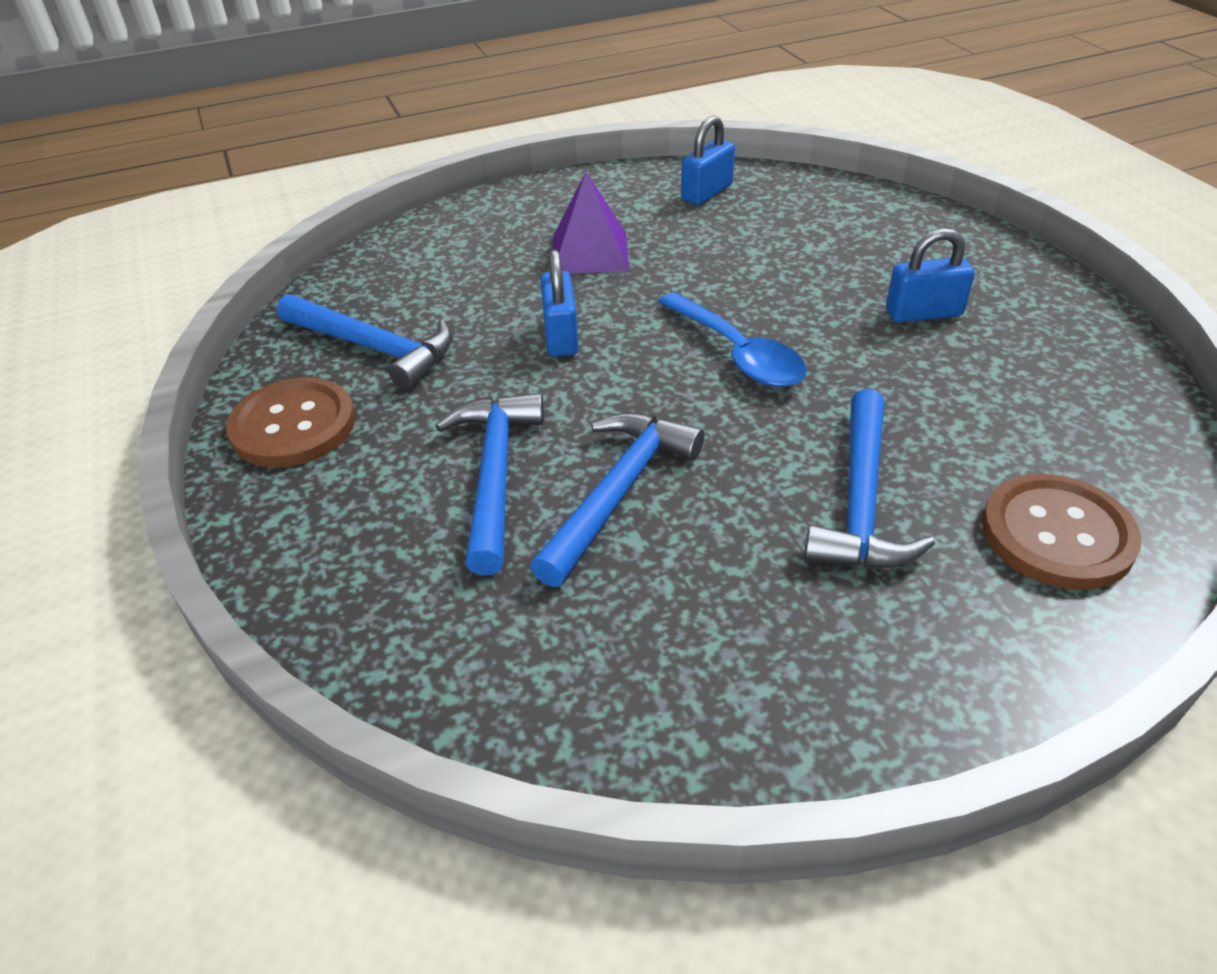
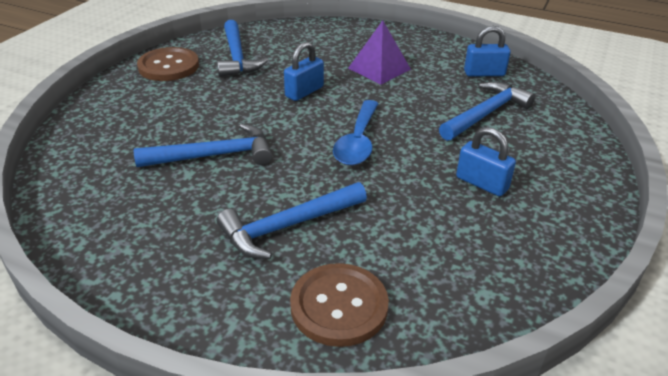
camera: 45 degrees right, 5 degrees down
(494, 475) = (190, 121): blue hammer -> blue hammer (485, 114)

